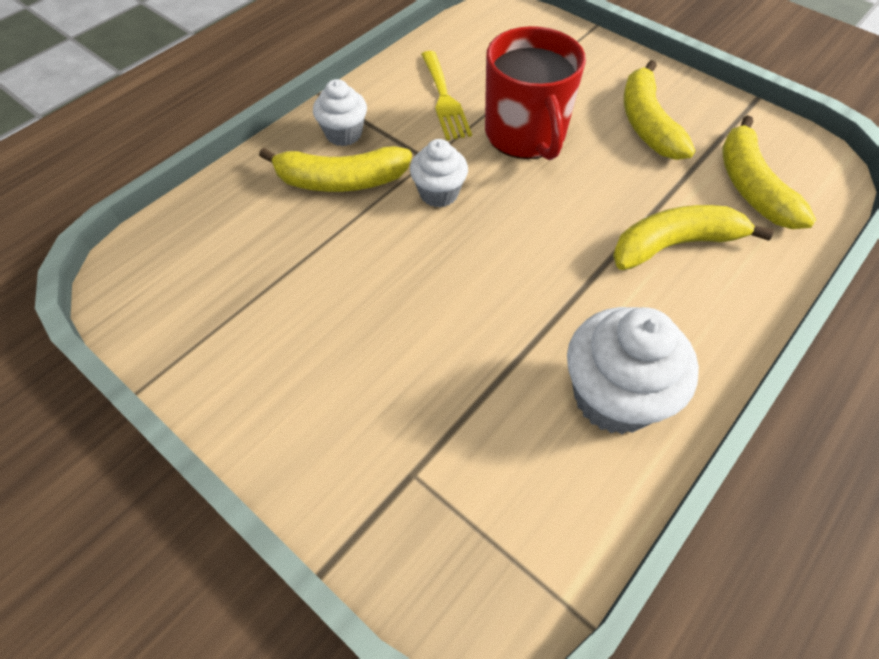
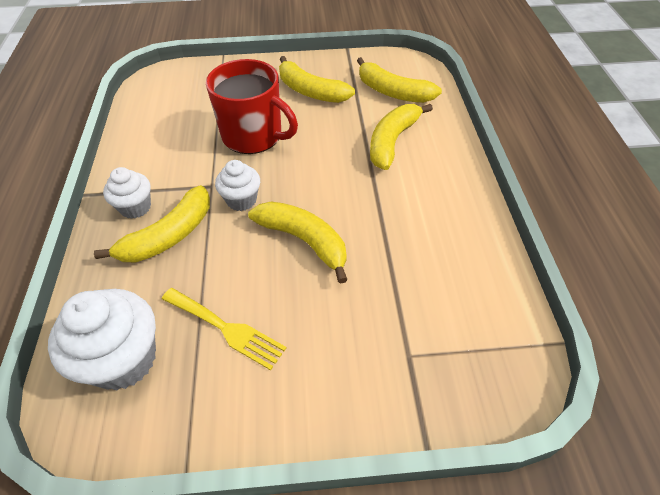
camera: 45 degrees left, 5 degrees down
(444, 99) = (179, 146): yellow fork -> yellow fork (226, 329)
(449, 278) = (304, 241): none -> yellow banana
(614, 397) = (451, 233): white cupcake -> white cupcake (123, 359)

